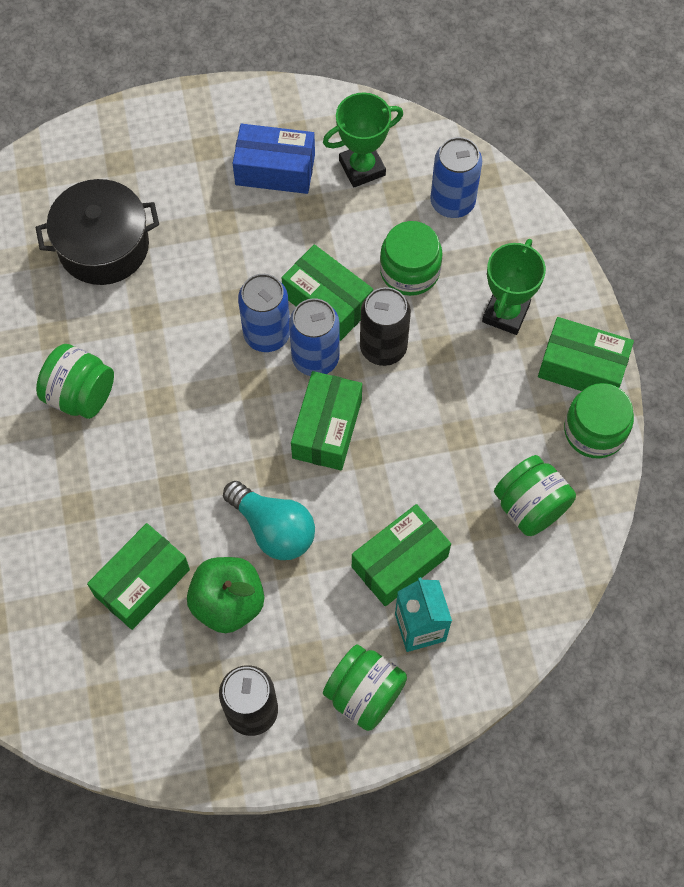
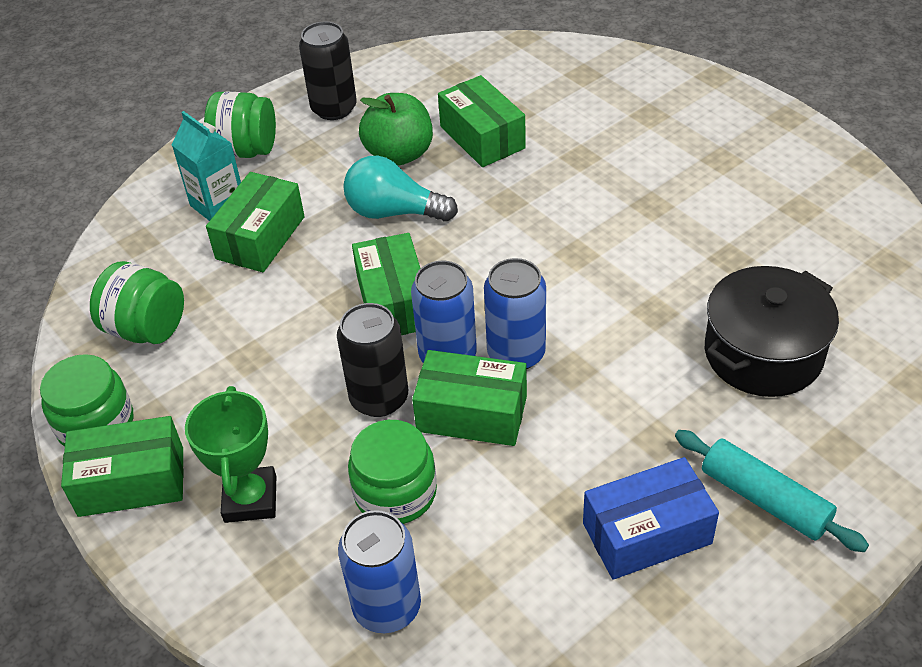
camera: 155 degrees right, 20 degrees down
(80, 395) = (655, 226): green jar -> none
(142, 582) = (482, 137): green box -> green box turned 45 degrees counterclockwise
(191, 155) = (764, 499): none -> turquoise rolling pin
(362, 168) = (537, 593): green trophy -> none

